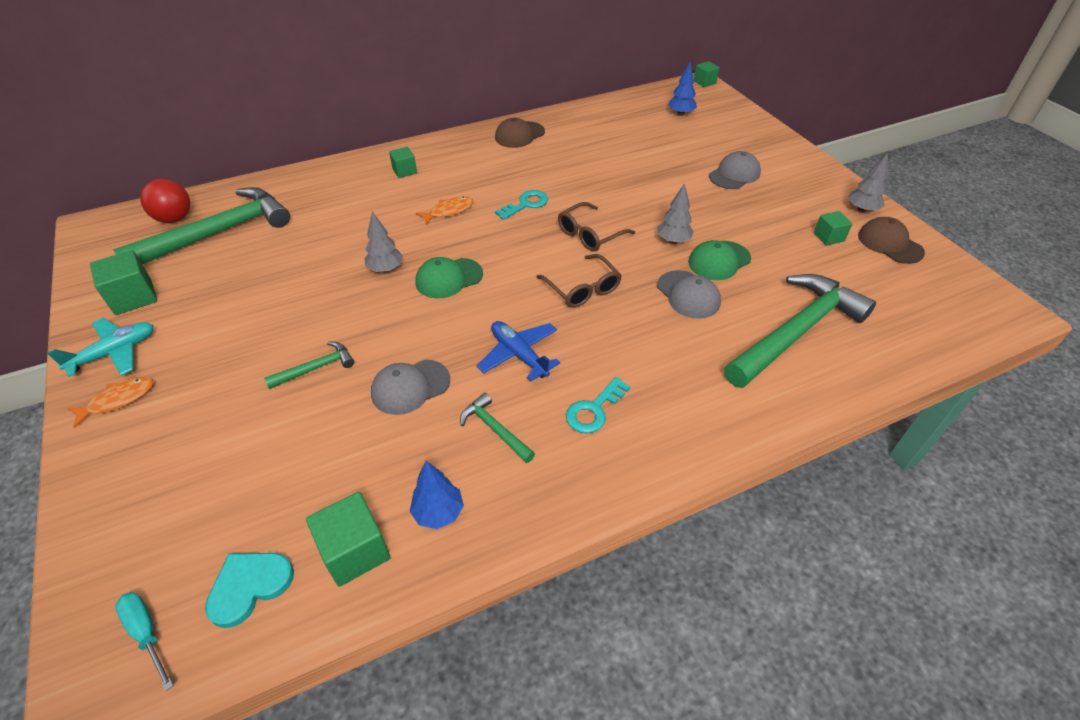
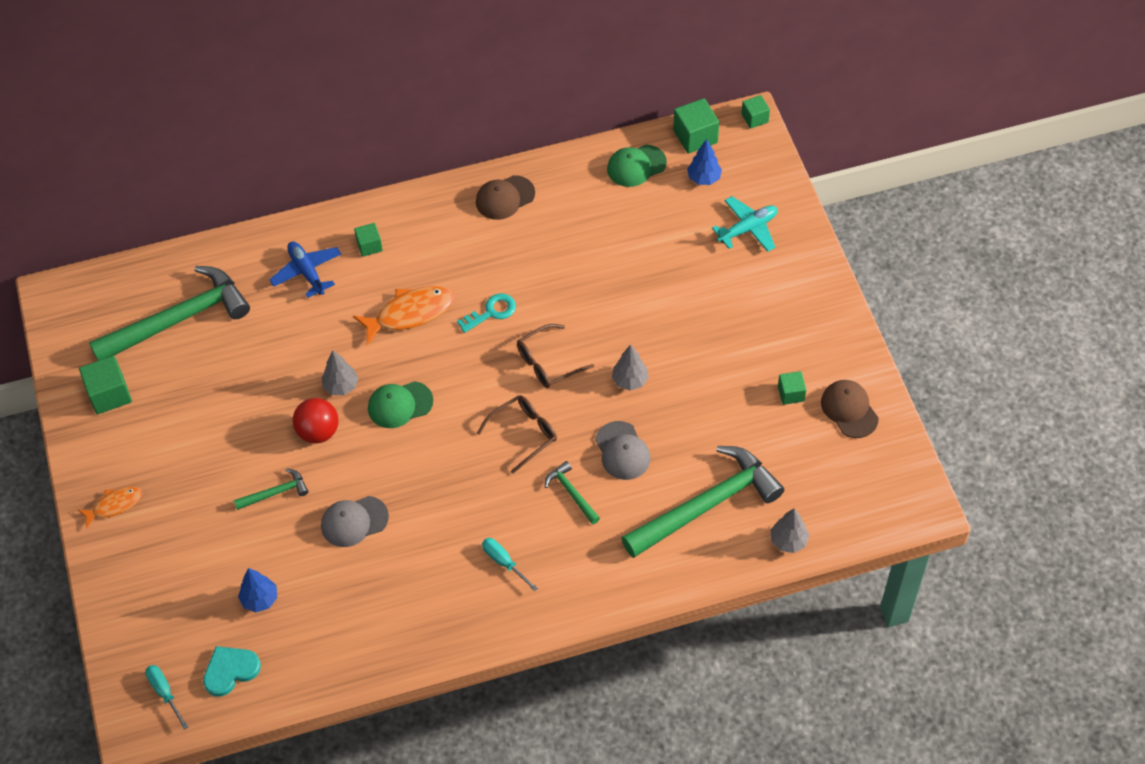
camera: 10 degrees right, 10 degrees up
(114, 353) = (103, 456): turquoise plane -> turquoise plane (748, 229)
(174, 218) = (134, 294): red ball -> red ball (318, 432)
(355, 551) = (304, 655): green cube -> green cube (695, 136)
(438, 513) = (366, 634): blue tree -> blue tree (260, 599)
(449, 211) = (410, 313): orange fish -> orange fish, size x1.66
(495, 429) = (419, 570): green hammer -> green hammer (571, 493)
(519, 355) = (451, 500): blue plane -> blue plane (307, 272)
(583, 289) = (524, 433): brown glasses -> brown glasses turned 105 degrees counterclockwise
(594, 410) = (503, 562): turquoise key -> turquoise screwdriver
(719, 261) = (667, 412): green cap -> green cap (636, 166)
(734, 174) = (729, 291): grey cap -> none
(861, 209) = (844, 359): grey tree -> grey tree (788, 541)

